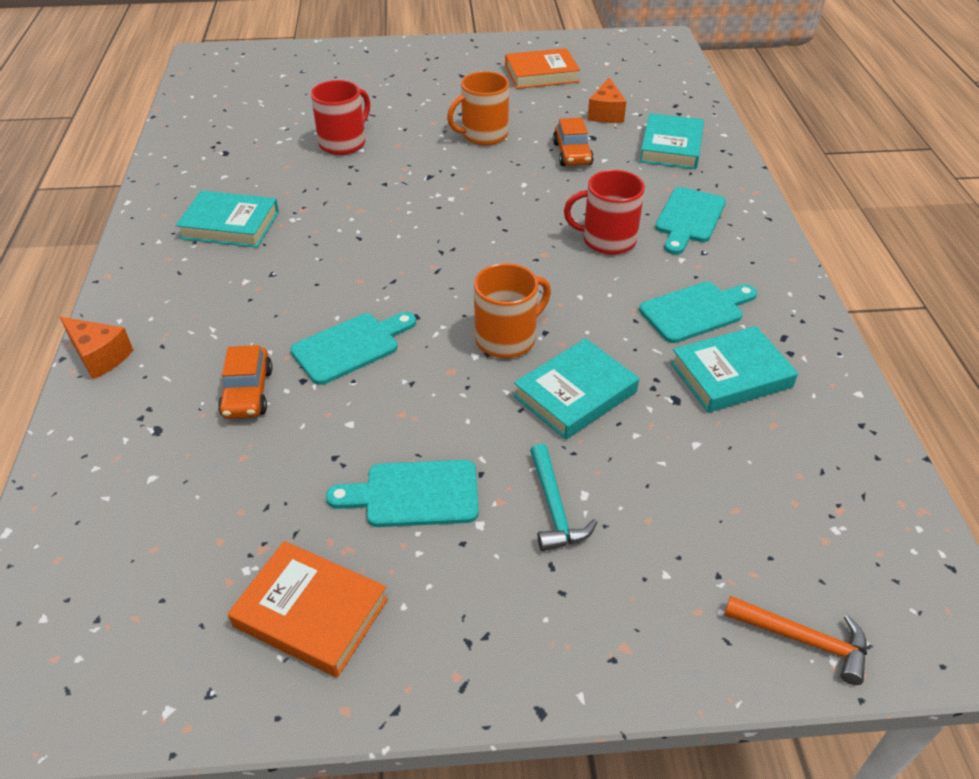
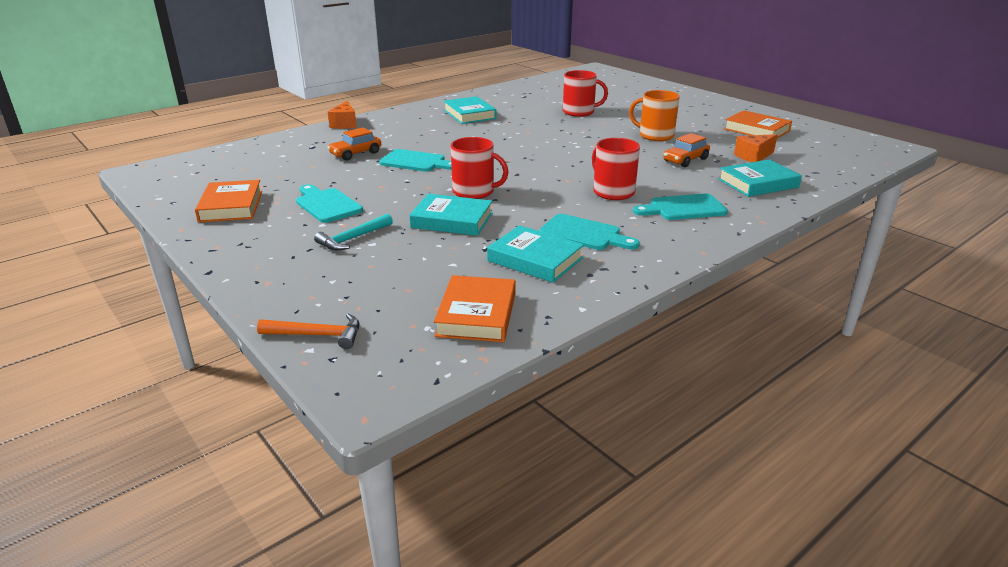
camera: 55 degrees right, 15 degrees down
(507, 338) = (474, 192): orange mug -> red mug
(803, 640) = (317, 335): orange hammer -> orange hammer turned 75 degrees counterclockwise
(829, 476) = (477, 314): none -> orange book

